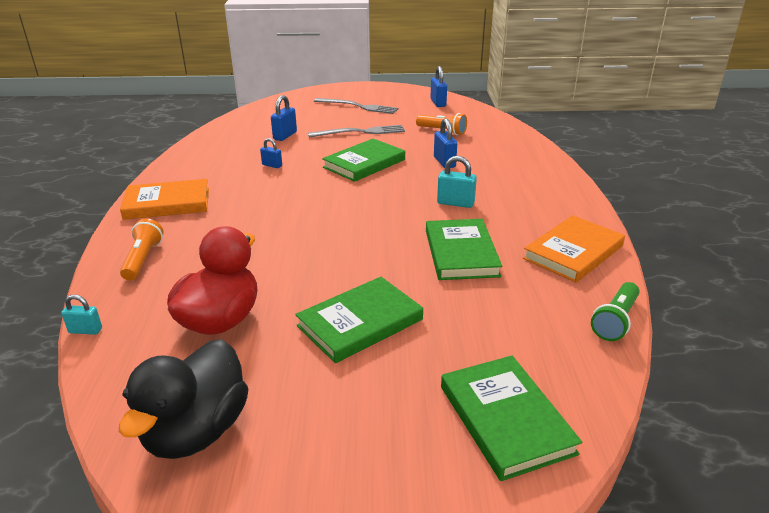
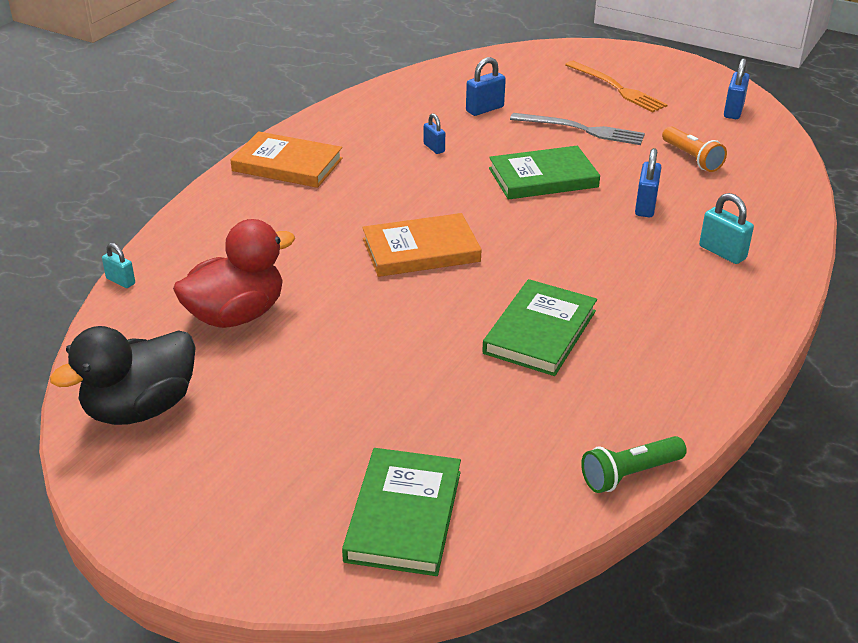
camera: 30 degrees right, 5 degrees up
(143, 259) = (217, 224): orange flashlight -> none
(358, 106) = (617, 88): grey fork -> orange fork
(360, 323) = (359, 368): green book -> none
(455, 203) = (599, 267): turquoise padlock -> turquoise padlock (722, 252)
(573, 252) = (675, 380): orange book -> orange book (421, 250)

